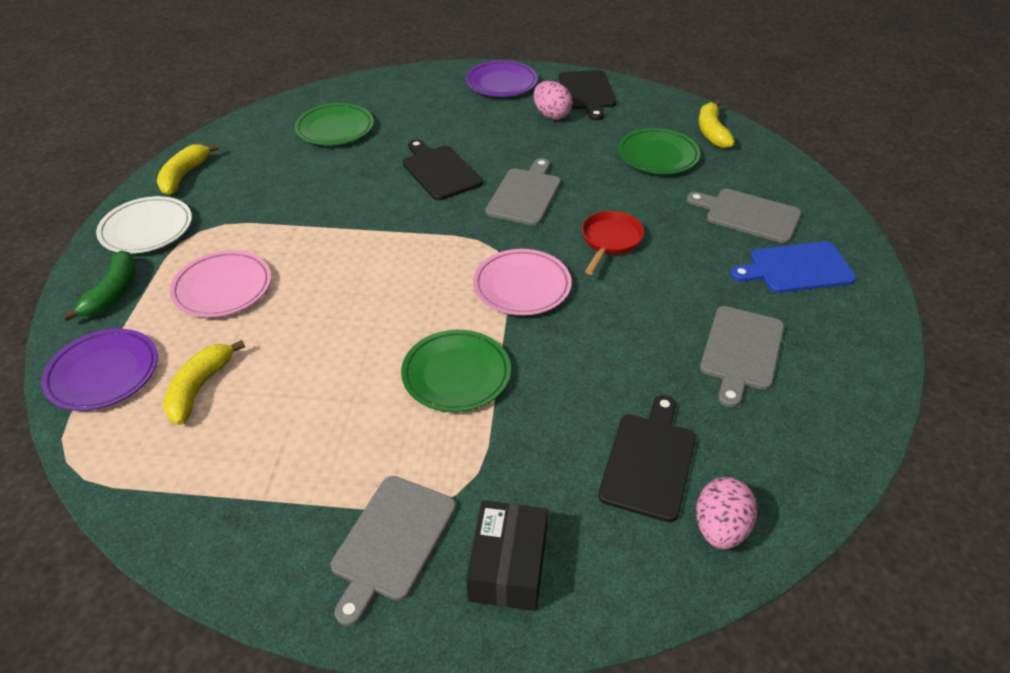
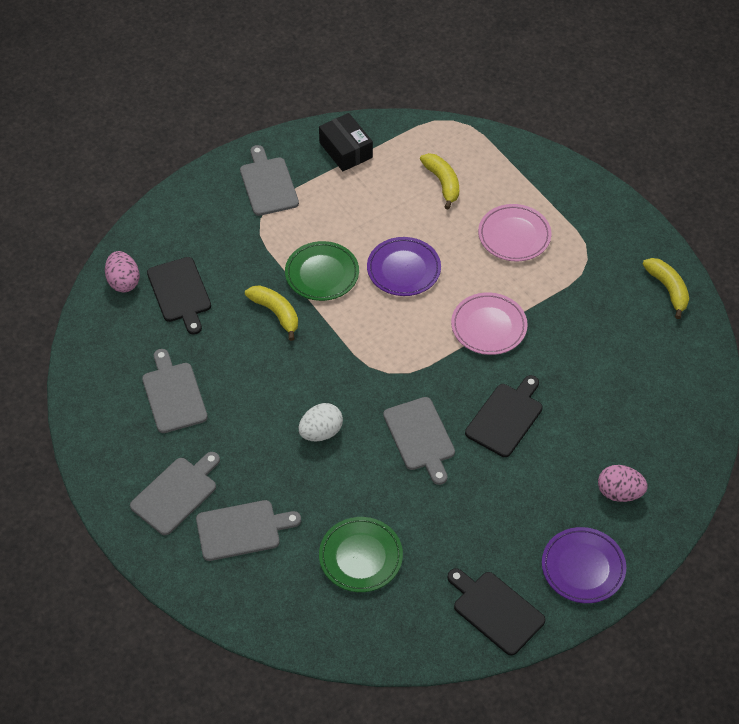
camera: 140 degrees right, 10 degrees up
(103, 373) = (500, 158): purple plate -> purple plate (403, 269)
(113, 293) = (568, 193): green banana -> none
(147, 229) = (620, 238): white plate -> none
(335, 129) = (637, 406): green plate -> none
(439, 171) = (505, 417): black cutting board -> black cutting board turned 75 degrees counterclockwise
(508, 566) = (208, 207): black box -> black box (346, 150)
(522, 286) = (343, 355): pink plate -> pink plate (488, 326)
(551, 115) = (493, 551): pink egg -> pink egg (619, 493)
(610, 241) = (321, 432): red pan -> white egg
(712, 132) = (340, 627): yellow banana -> yellow banana (276, 313)
(797, 268) = (176, 493): blue cutting board -> grey cutting board

